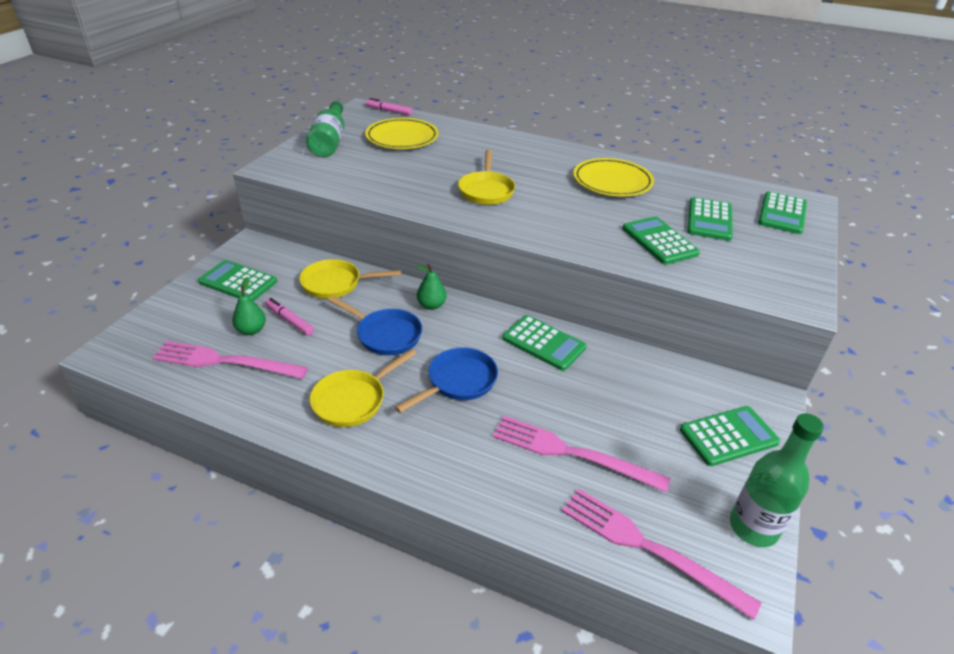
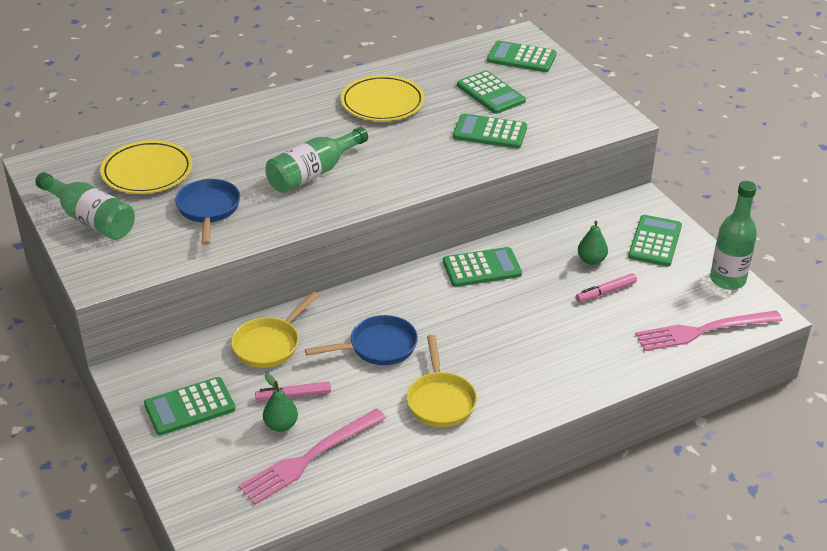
camera: 50 degrees left, 0 degrees up
(389, 111) = (73, 152): pink marker -> pink marker (606, 292)
(431, 305) = (368, 302): green pear -> green pear (591, 260)
(458, 382) = (478, 334): blue pan -> blue pan (208, 210)
(486, 190) = (314, 173): yellow pan -> green bottle
(572, 453) = (602, 318): pink fork -> none
(782, 214) = (521, 58): green calculator -> green calculator turned 135 degrees clockwise

